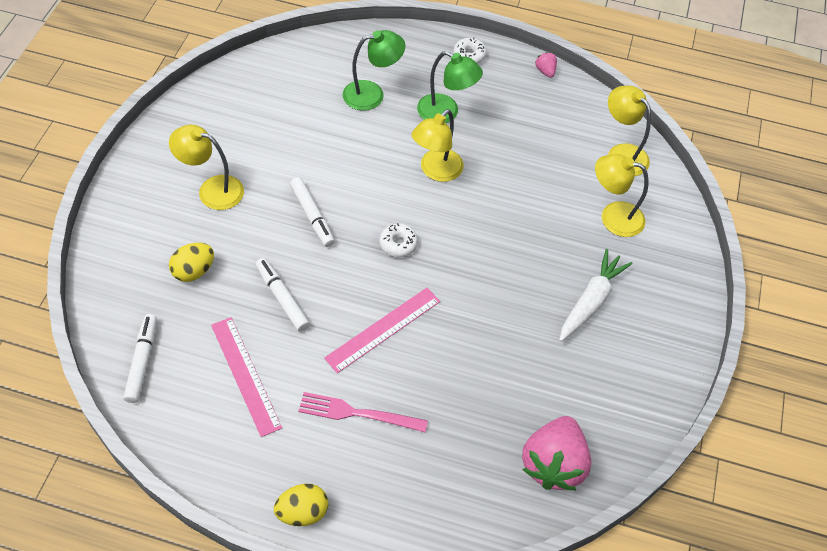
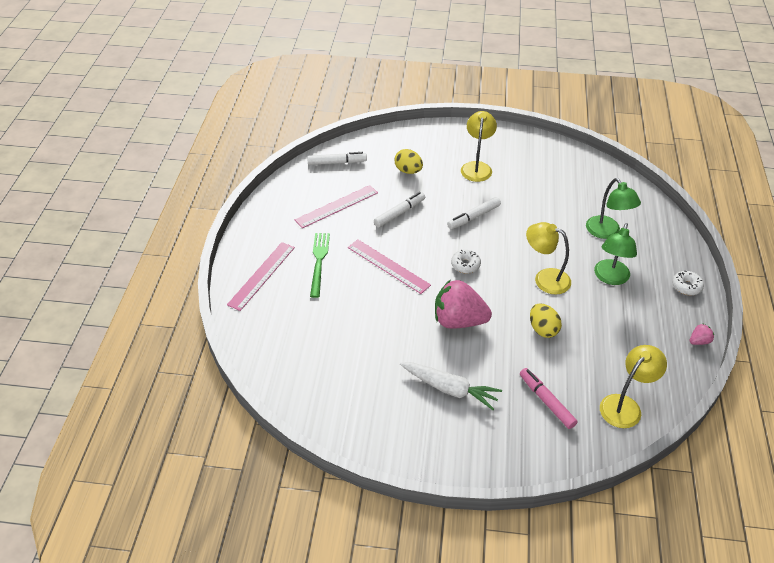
camera: 85 degrees right, 10 degrees down
(302, 512) = (246, 246): yellow egg -> yellow egg (543, 329)
(358, 413) = (319, 262): pink fork -> green fork
(370, 494) = (261, 275): none -> pink ruler
(553, 464) = (296, 372): pink strawberry -> pink strawberry (458, 321)
(613, 217) = (546, 401): yellow lamp -> pink marker

